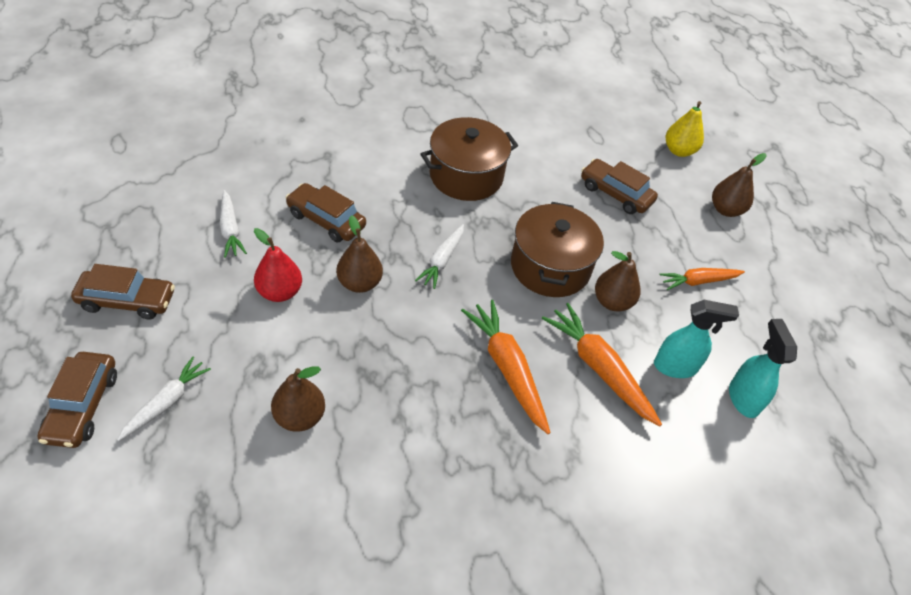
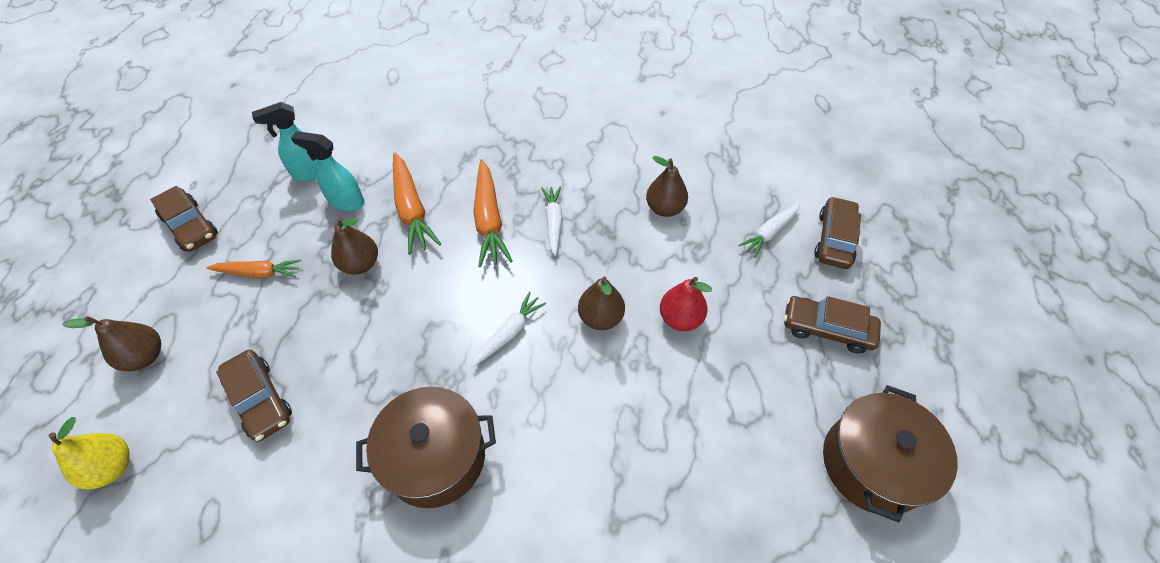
camera: 160 degrees left, 5 degrees up
(230, 229) = (736, 406): white carrot -> white carrot (553, 222)
(326, 220) = (626, 405): brown car -> brown car (190, 226)
(550, 267) = (399, 310): brown pot -> brown pot (872, 464)
(743, 398) = (310, 172): turquoise spray bottle -> turquoise spray bottle turned 60 degrees clockwise

